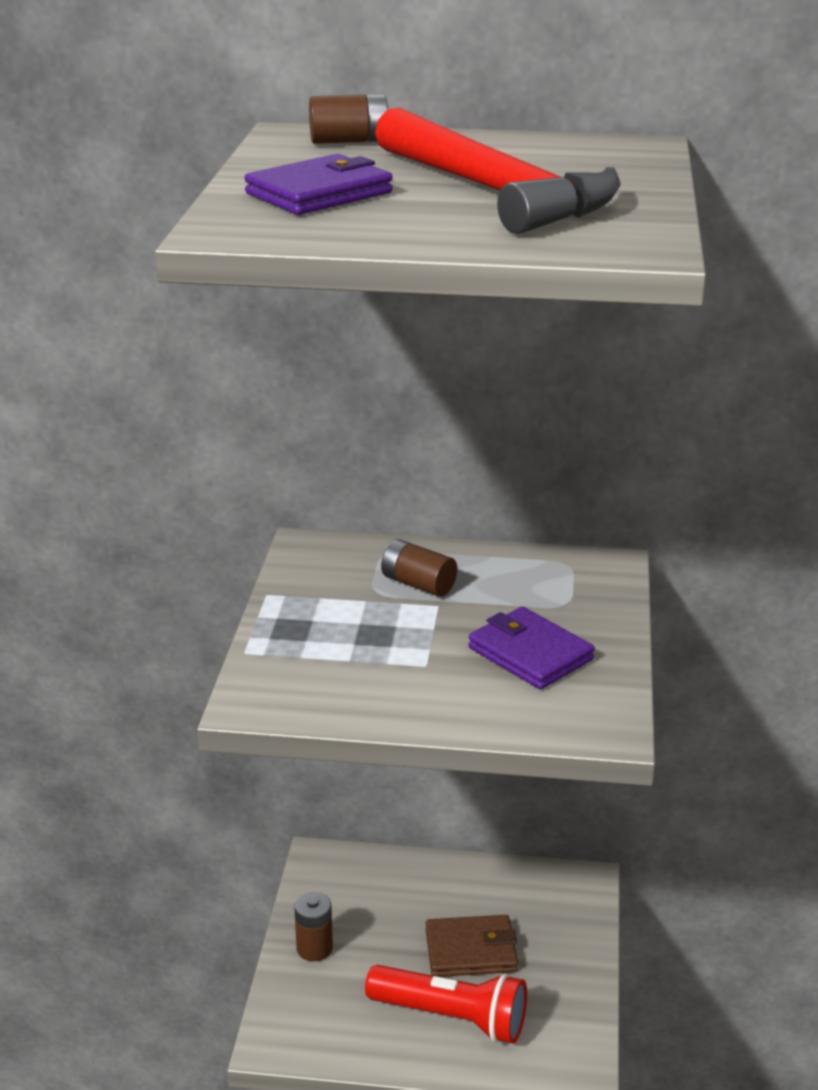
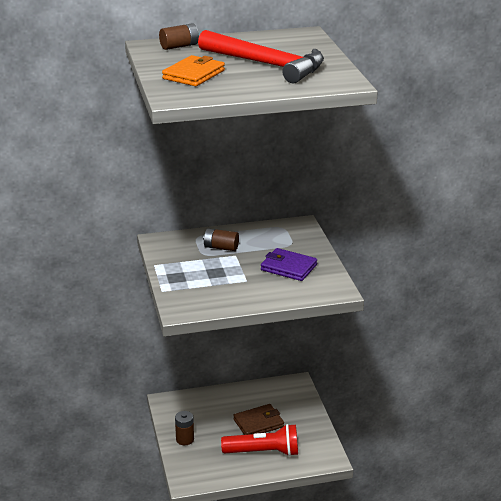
camera: 20 degrees left, 0 degrees up
(319, 193) = (193, 74): purple wallet -> orange wallet

